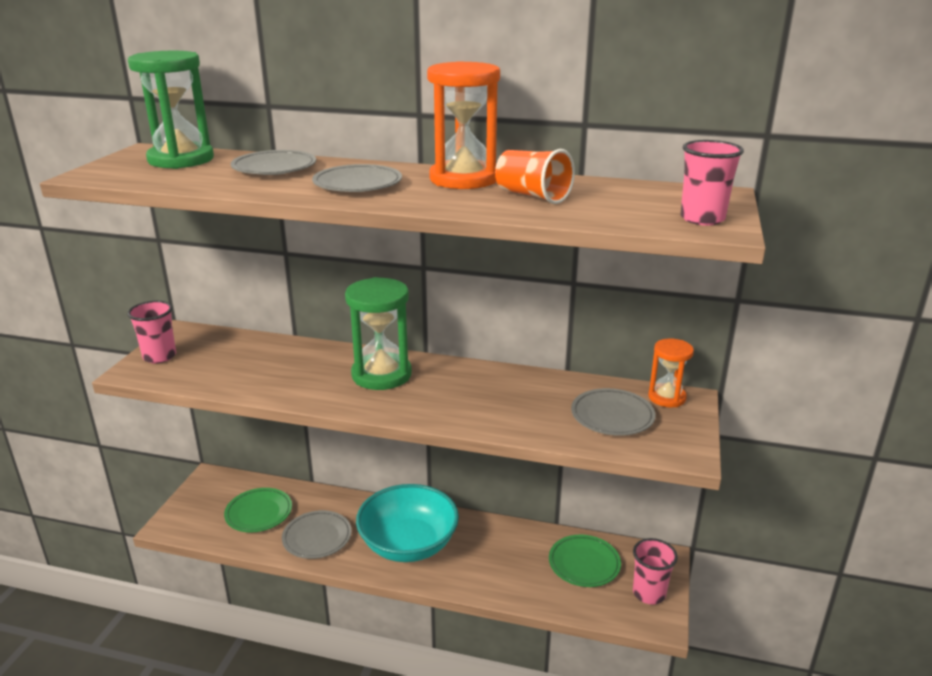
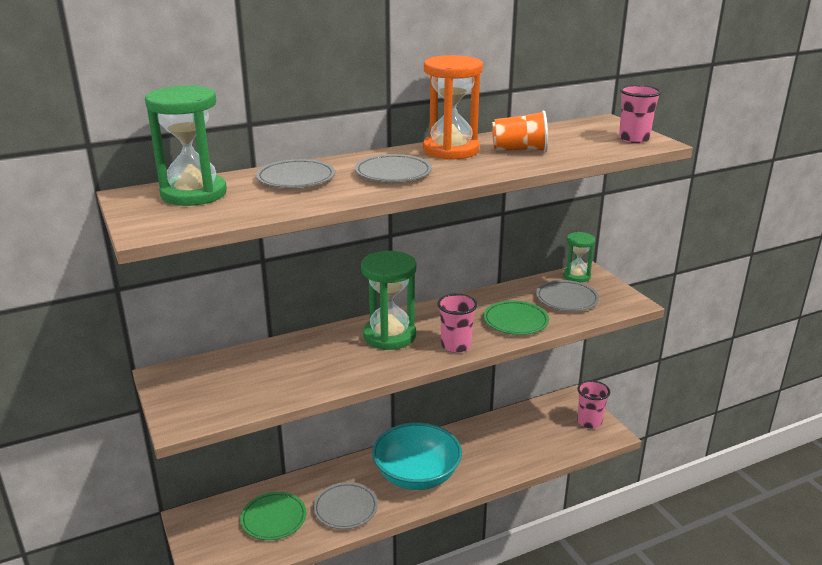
camera: 40 degrees left, 0 degrees up
(159, 356) = (182, 401): pink cup -> pink cup (456, 345)
(584, 564) = (536, 425): green plate -> green plate (515, 321)
(667, 397) = (576, 276): orange hourglass -> green hourglass

